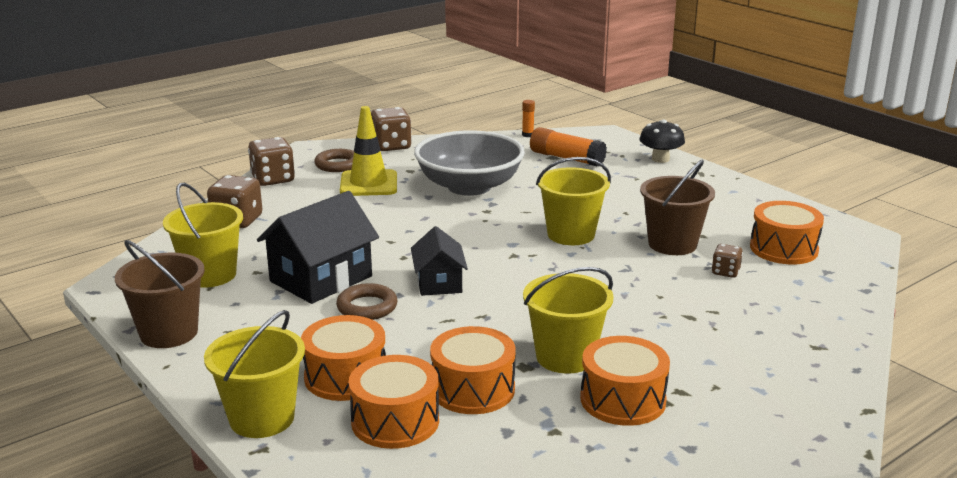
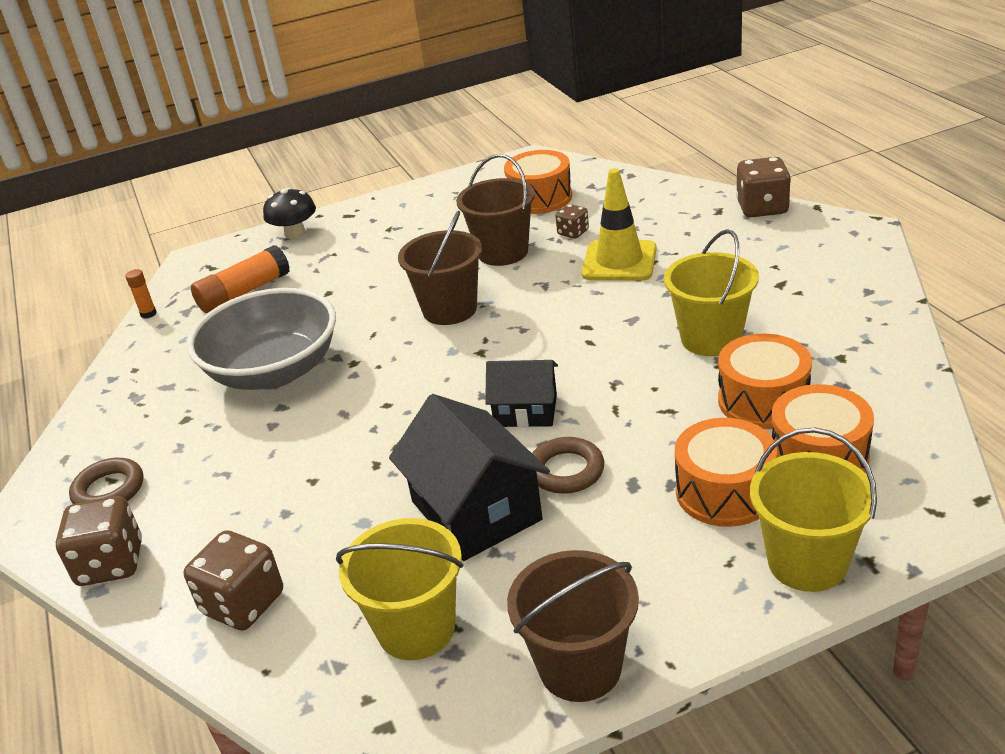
camera: 70 degrees left, 10 degrees up
(368, 184) = (202, 460): yellow traffic cone -> yellow traffic cone (619, 261)
(391, 146) = (84, 433): brown dice -> brown dice (762, 208)
(571, 234) = (449, 309): yellow bucket -> brown bucket
(623, 400) = (791, 315): orange drum -> none

